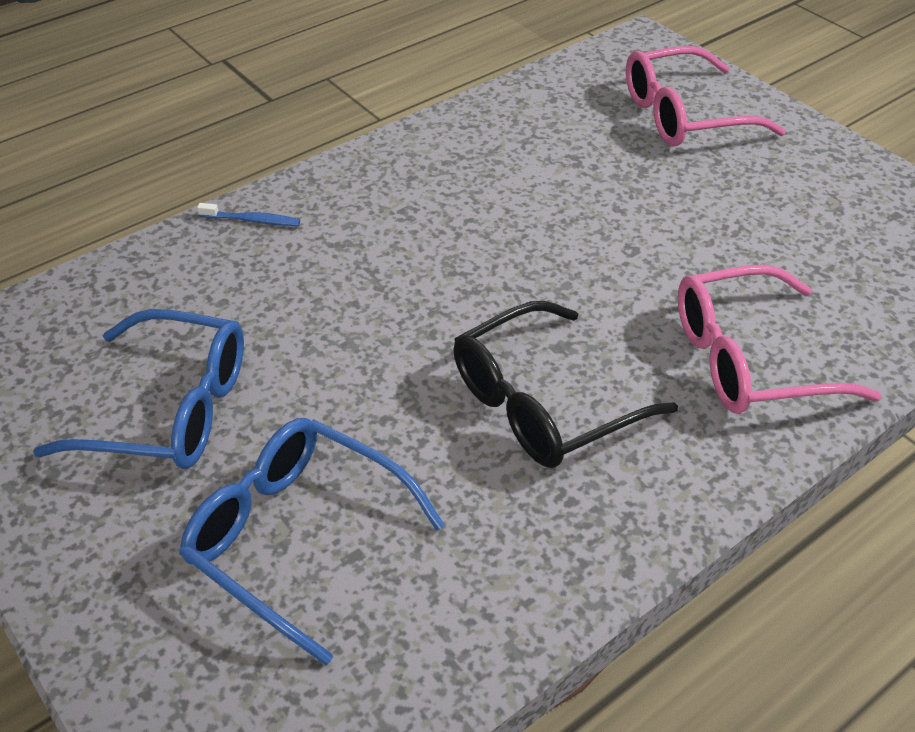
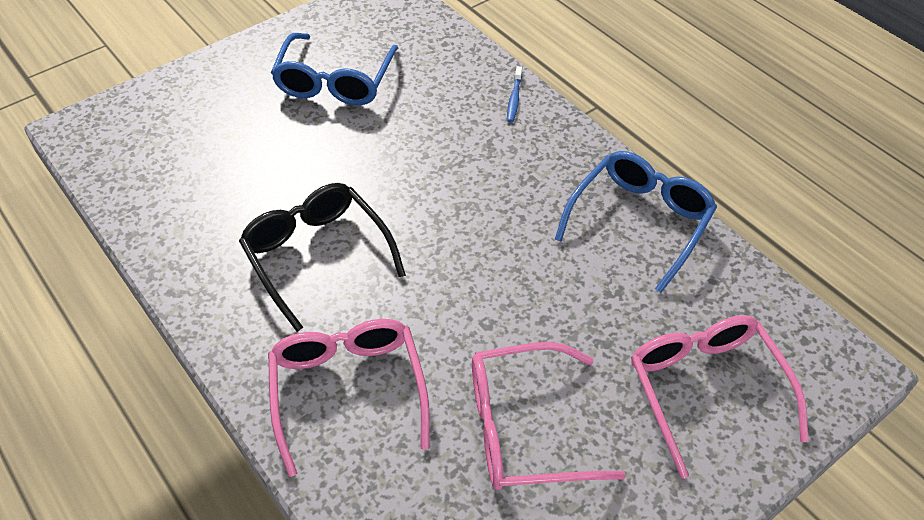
camera: 90 degrees right, 5 degrees up
(297, 537) = (229, 141): blue glasses -> blue glasses (639, 222)
(758, 225) = (524, 428): none -> pink glasses

